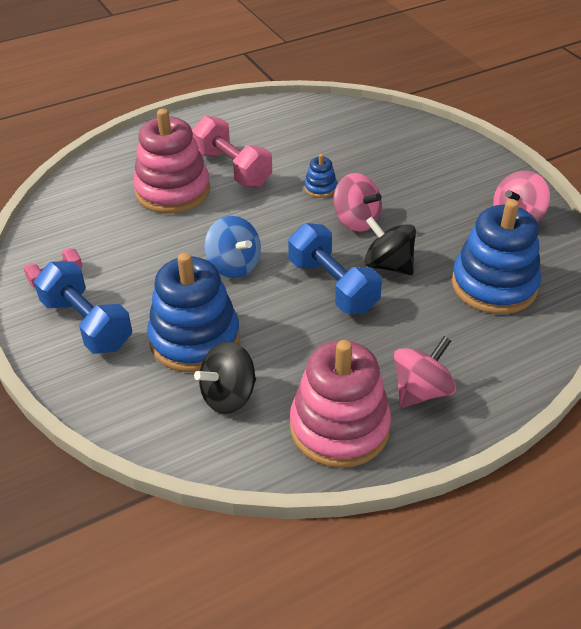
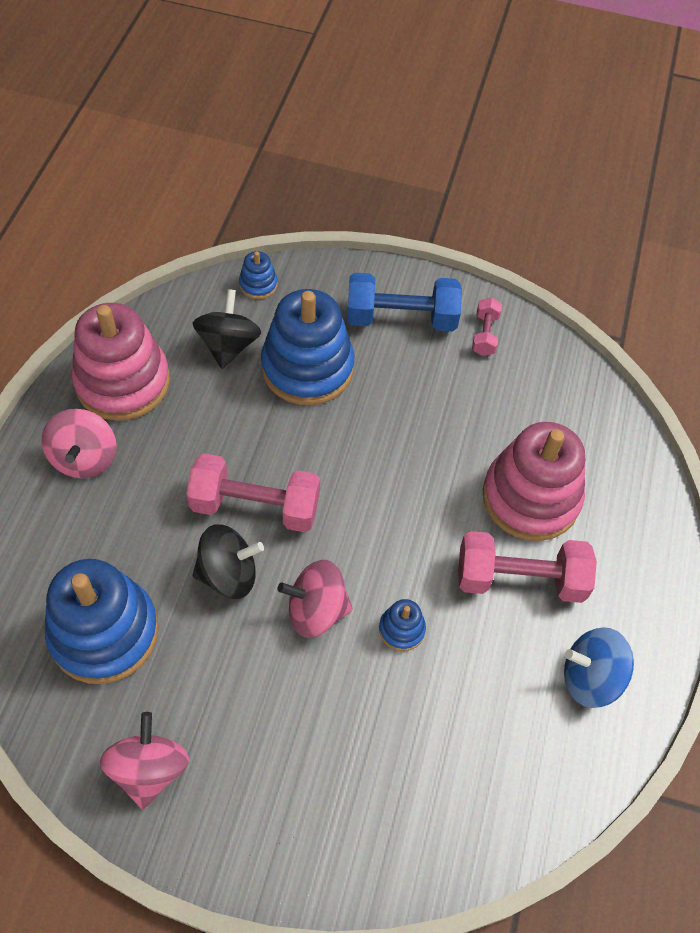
camera: 130 degrees right, 15 degrees up
(145, 427) = (258, 284): none -> blue stacking toy
(234, 265) = (364, 458): blue spinning top -> blue spinning top (590, 677)
(332, 286) = (255, 506): blue dumbbell -> pink dumbbell

